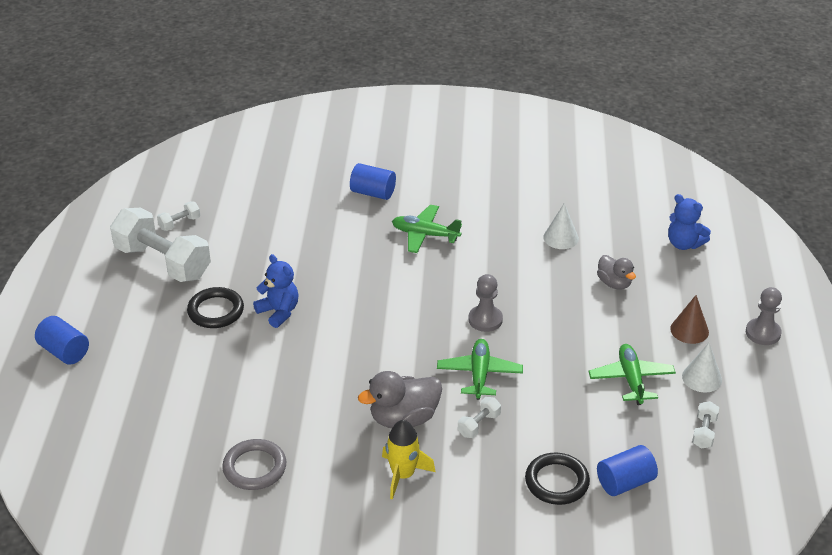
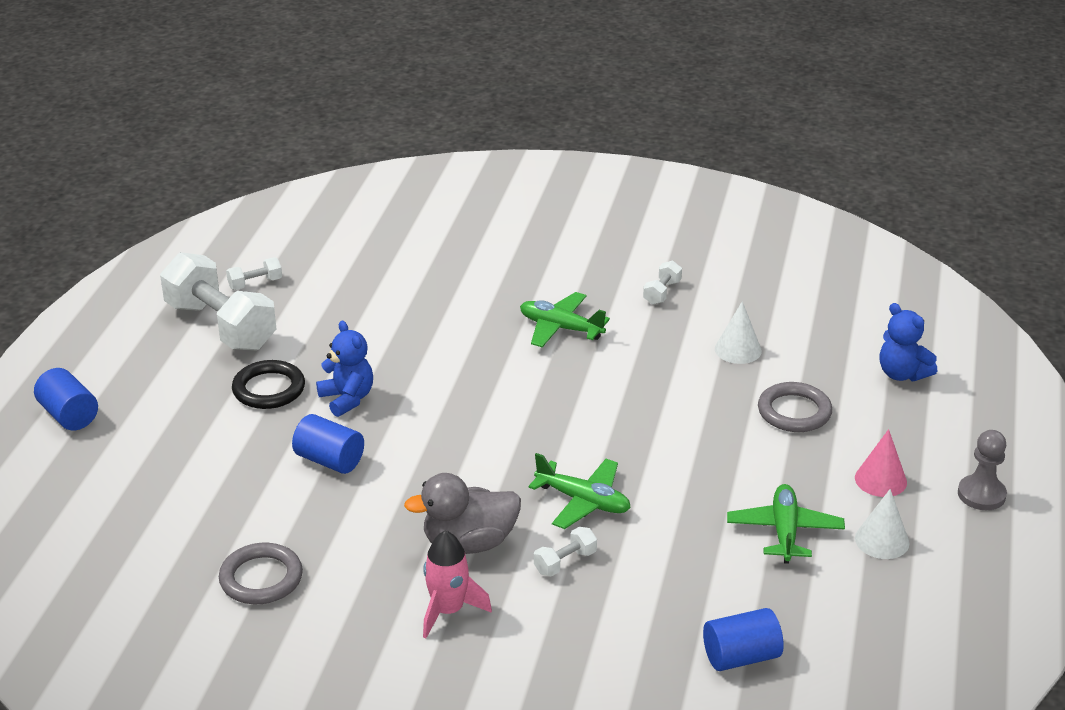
camera: 10 degrees right, 5 degrees down
(373, 193) = (508, 272): blue cylinder -> blue cylinder (329, 460)
(403, 475) = (448, 611): yellow rocket -> pink rocket
(479, 374) = (583, 501): green plane -> green plane turned 105 degrees clockwise
(485, 320) = (610, 437): grey pawn -> none
(557, 482) = (649, 644): black ring -> none
(614, 283) = (794, 412): grey duck -> grey ring
(689, 330) = (880, 480): brown cone -> pink cone
(704, 432) = (866, 608): white dumbbell -> white dumbbell (662, 292)

